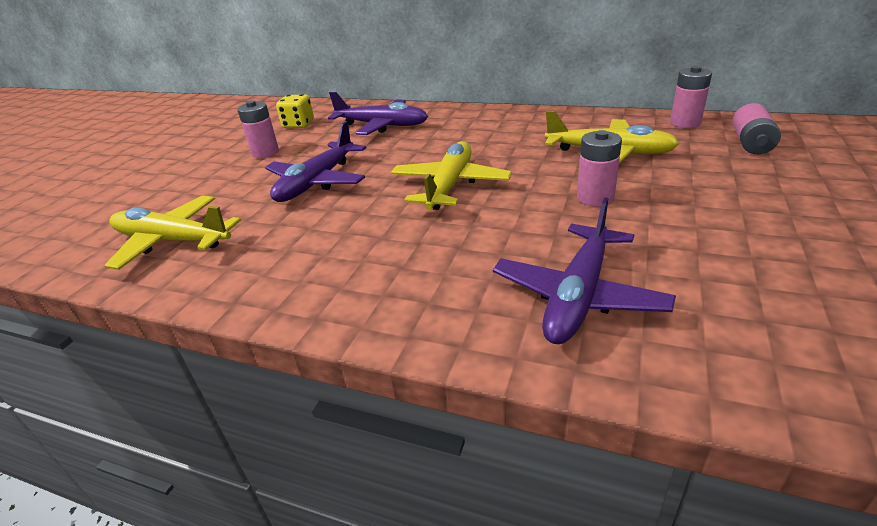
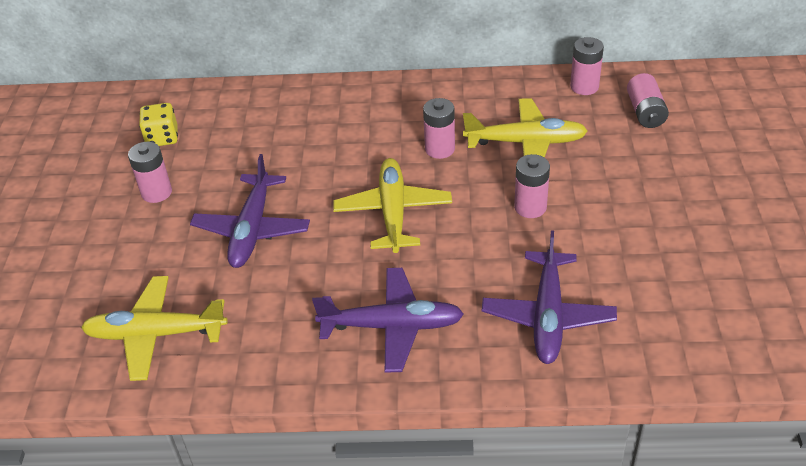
camera: 20 degrees left, 10 degrees up
(381, 125) = (268, 127): purple plane -> purple plane (391, 326)
(520, 149) = (440, 149): none -> pink battery

